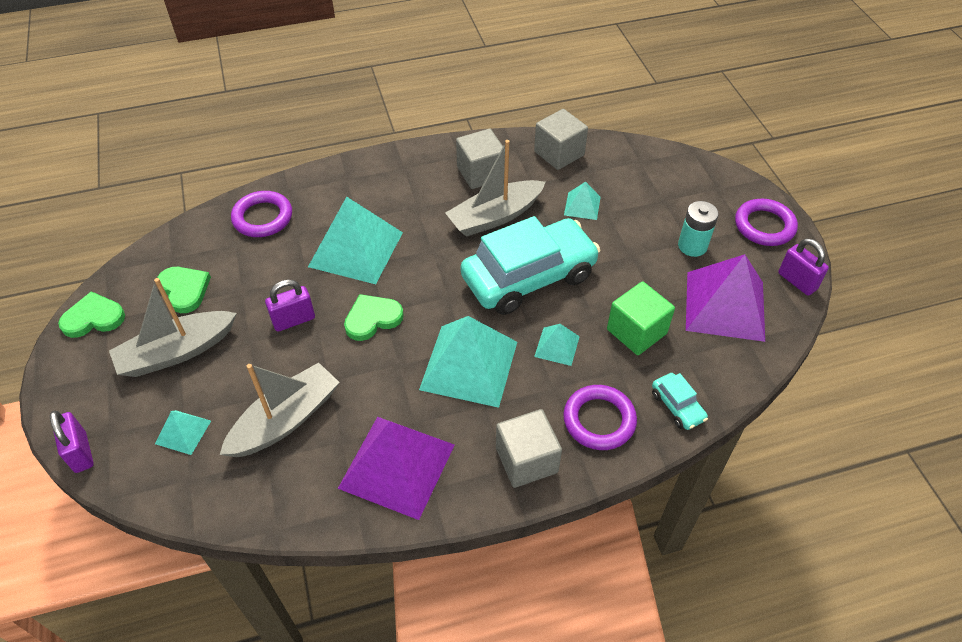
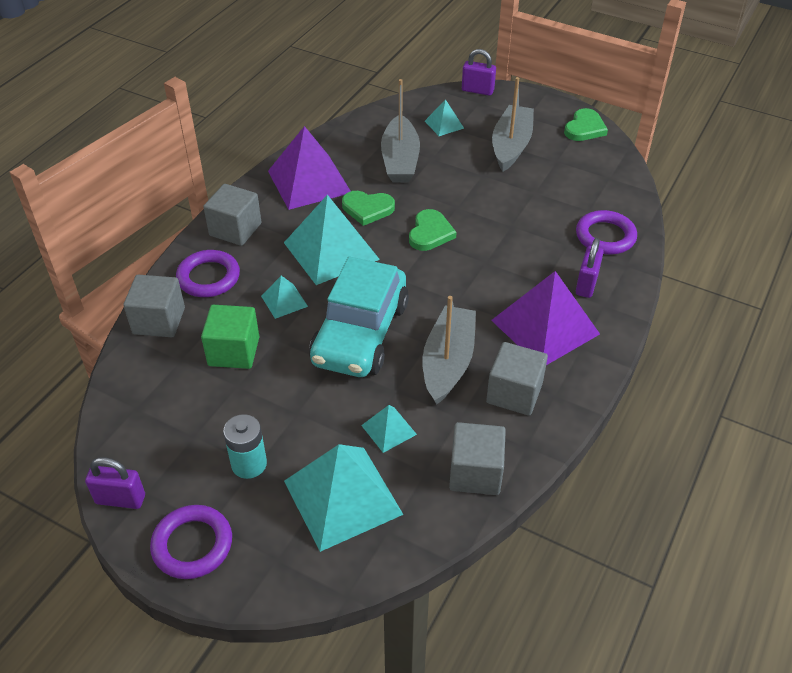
camera: 135 degrees right, 5 degrees down
(184, 290) = (566, 170): green heart -> green heart (367, 209)
(294, 320) = (476, 200): purple padlock -> purple padlock (586, 284)
(356, 249) = (509, 263): turquoise pyramid -> turquoise pyramid (342, 497)
(677, 406) = (159, 321): turquoise car -> grey cube
(725, 306) = (175, 424): purple pyramid -> purple pyramid (545, 327)

